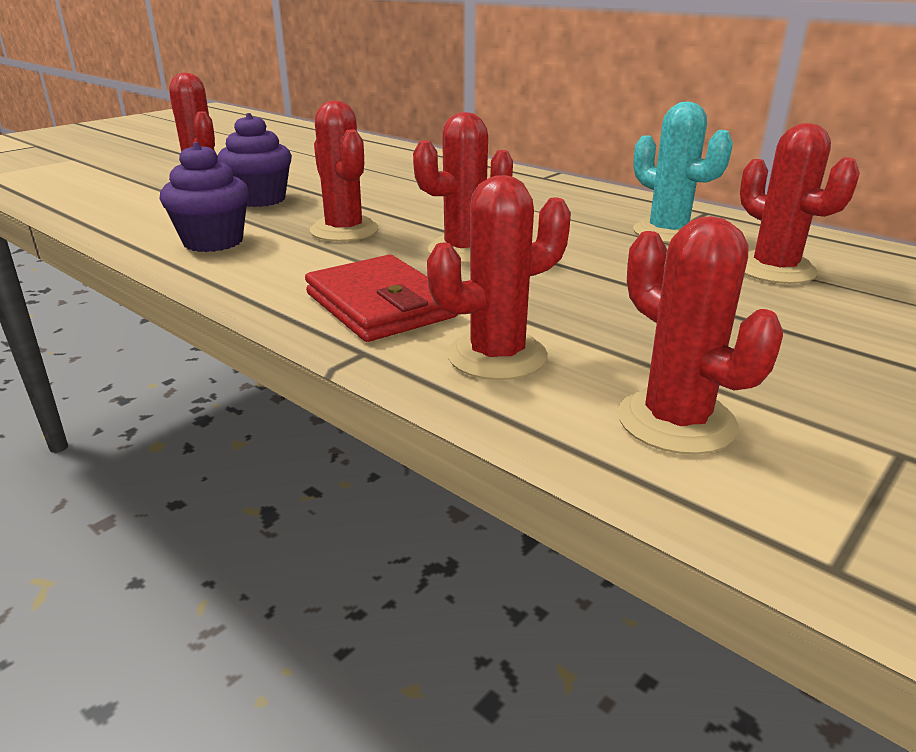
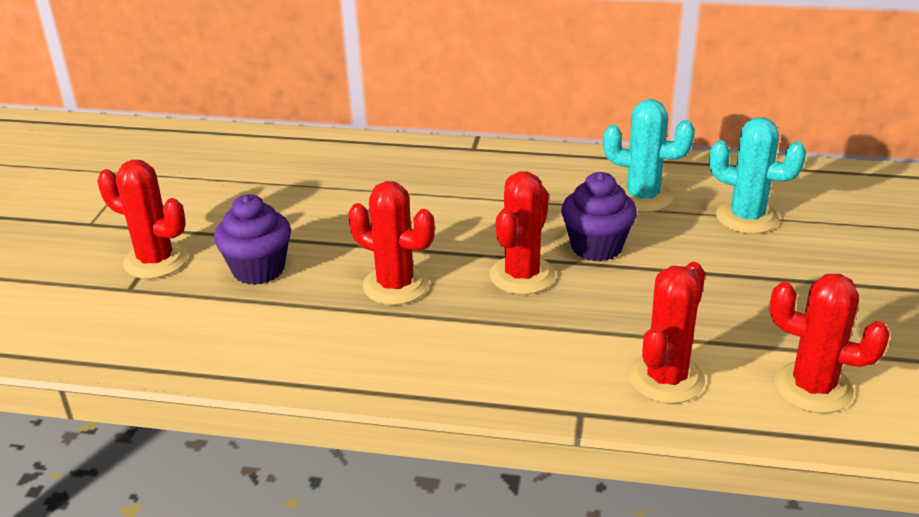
camera: 30 degrees left, 5 degrees up
(213, 242) = (301, 344): purple cupcake -> purple cupcake (596, 247)
(380, 305) = (535, 363): red wallet -> none
(774, 269) = (746, 217): red cactus -> turquoise cactus

